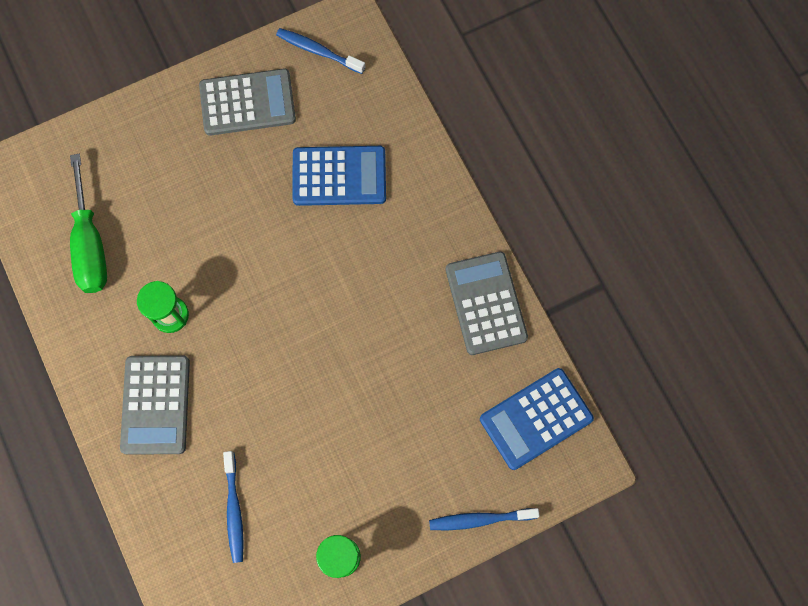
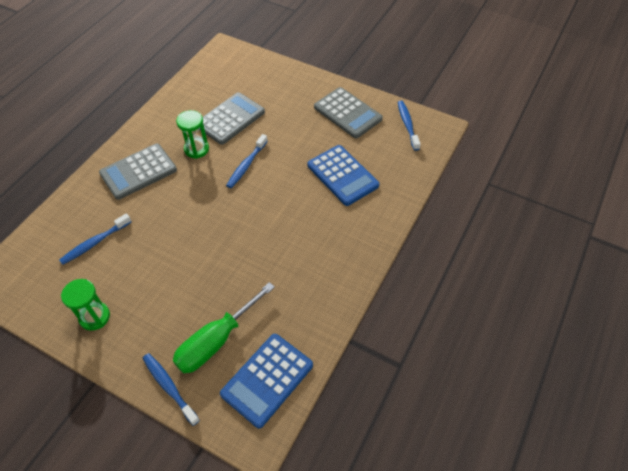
camera: 55 degrees right, 20 degrees down
(90, 244) = (212, 97): green screwdriver -> green screwdriver (216, 341)
(242, 272) = (246, 165): none -> blue toothbrush
(485, 303) = (326, 298): grey calculator -> grey calculator (230, 119)
(536, 419) = (267, 380): blue calculator -> blue calculator turned 75 degrees counterclockwise

